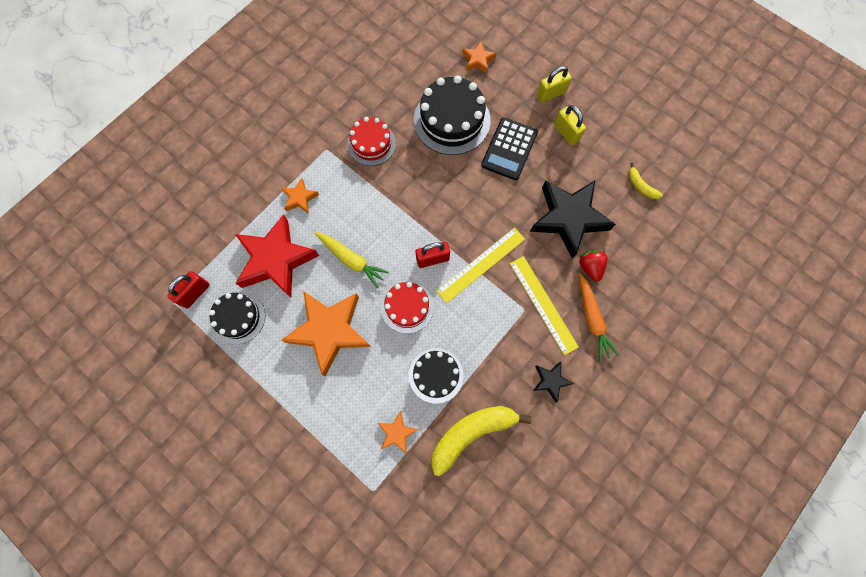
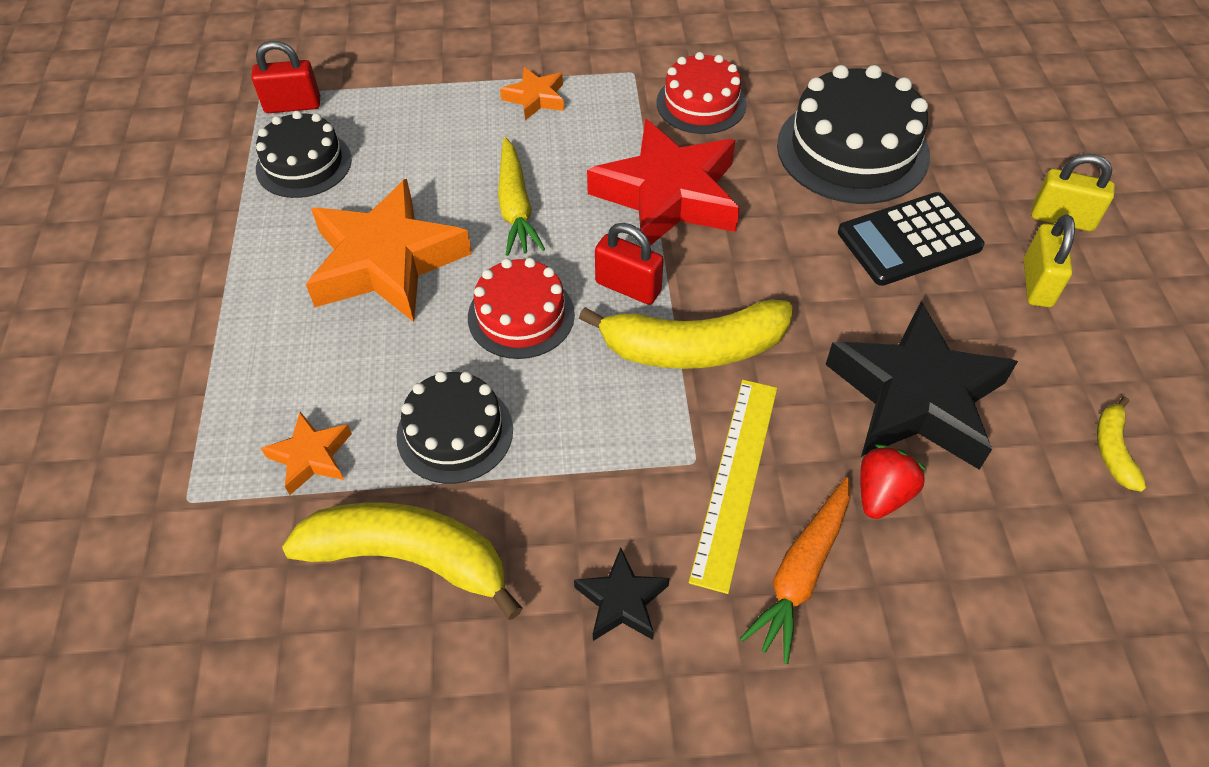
camera: 45 degrees right, 20 degrees down
(276, 260) = (424, 139): red star -> red star (668, 195)
(478, 60) = (976, 109): orange star -> none
(481, 264) = (694, 348): yellow ruler -> yellow banana

